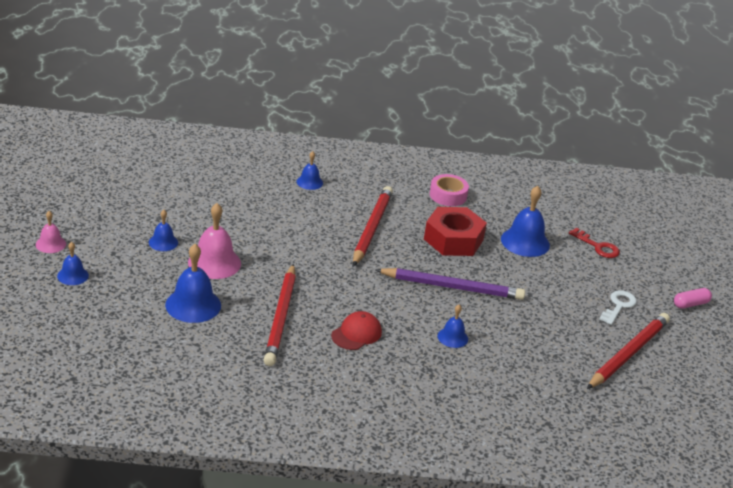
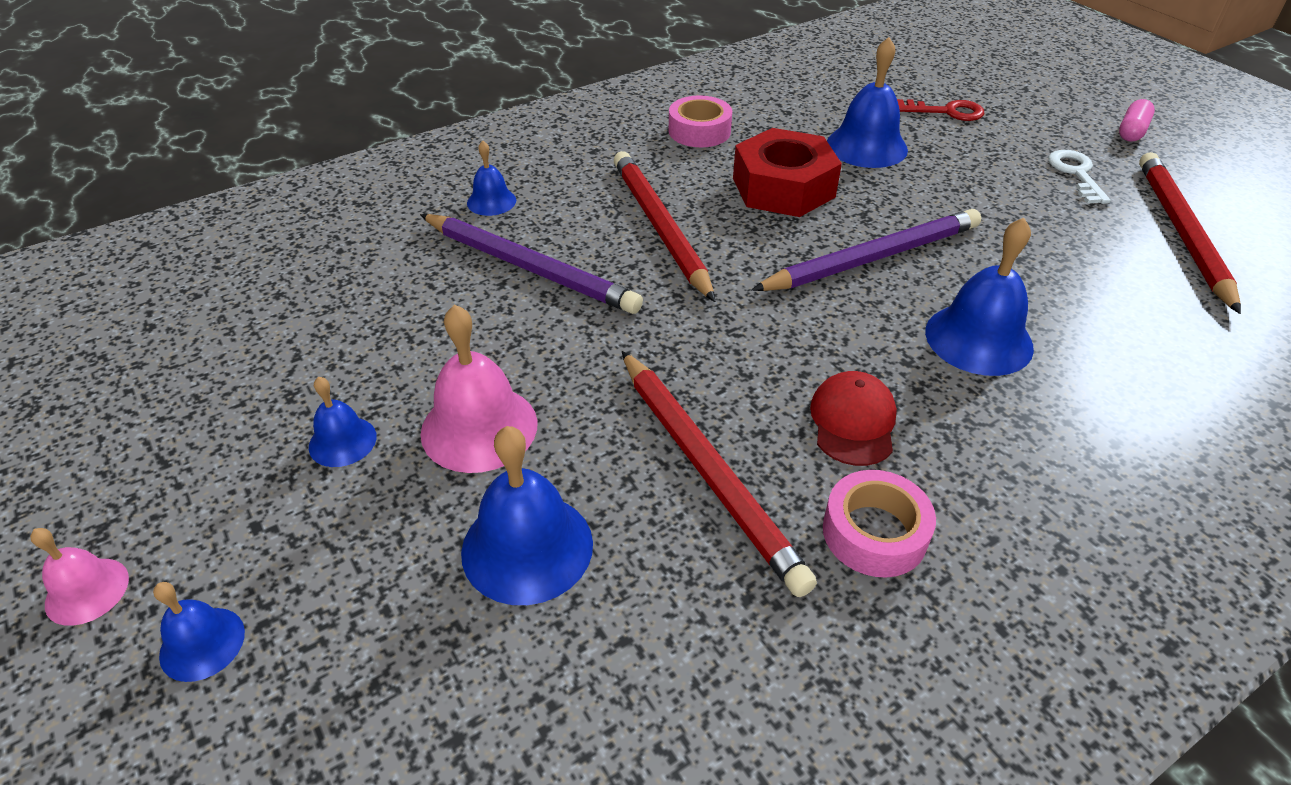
camera: 30 degrees left, 10 degrees up
(295, 217) = (530, 268): none -> purple pencil
(317, 366) = (874, 533): none -> pink tape
(452, 337) = (978, 339): blue bell -> blue bell, size x1.78

